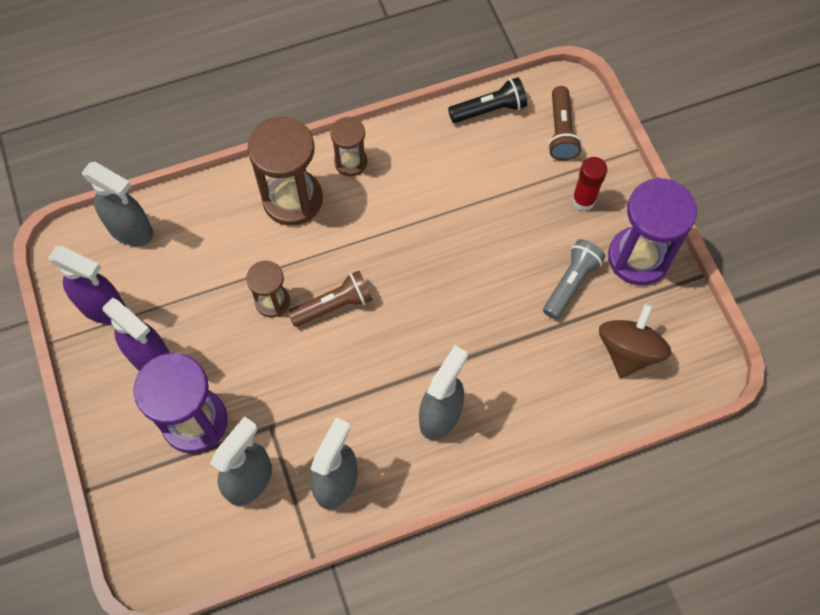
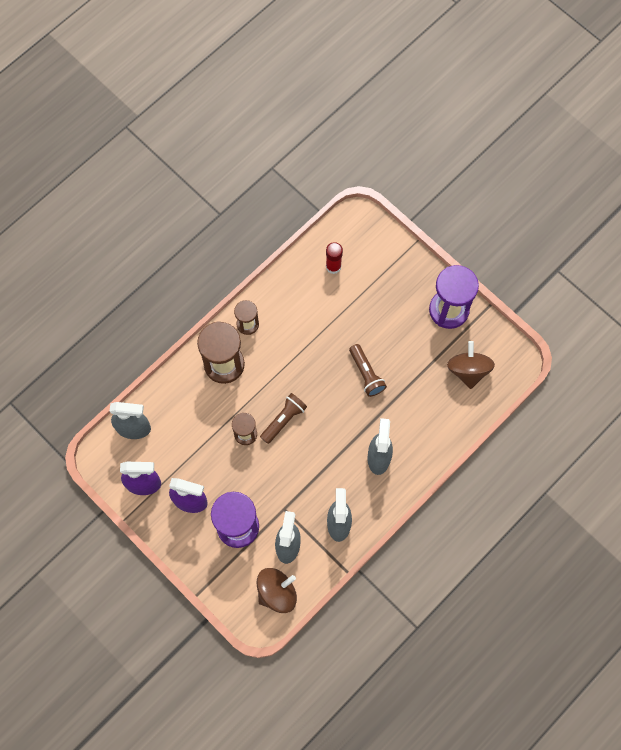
camera: 25 degrees left, 5 degrees up
(198, 540) = (277, 592): none -> brown spinning top
(489, 109) = (316, 252): black flashlight -> none
(561, 132) = (367, 248): brown flashlight -> brown flashlight (366, 374)
(570, 283) = (416, 343): grey flashlight -> none
(583, 200) = (400, 287): red glue stick -> red glue stick (333, 266)

